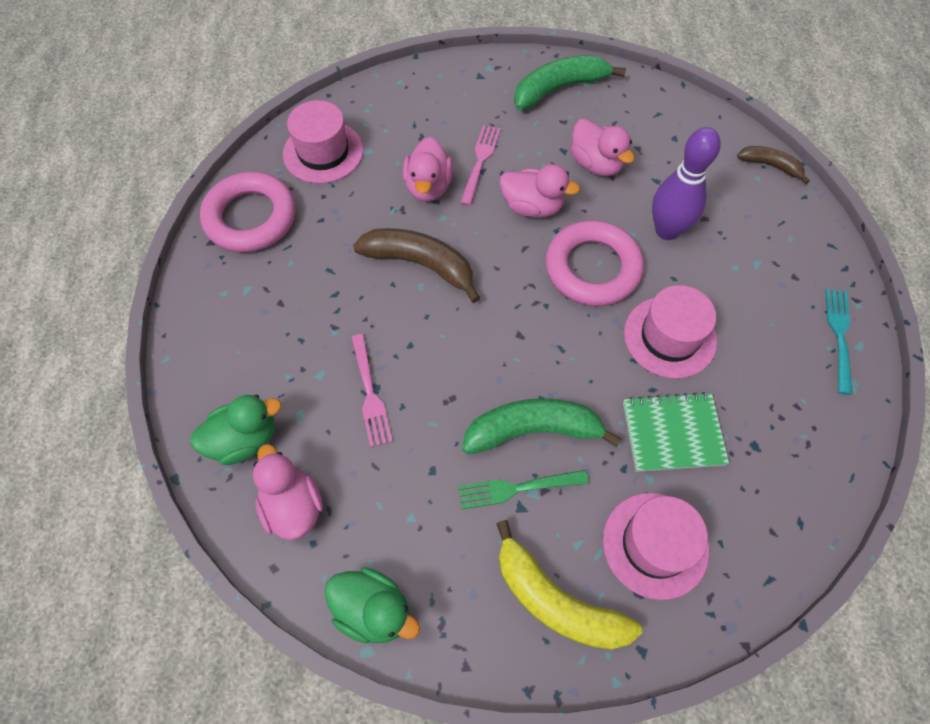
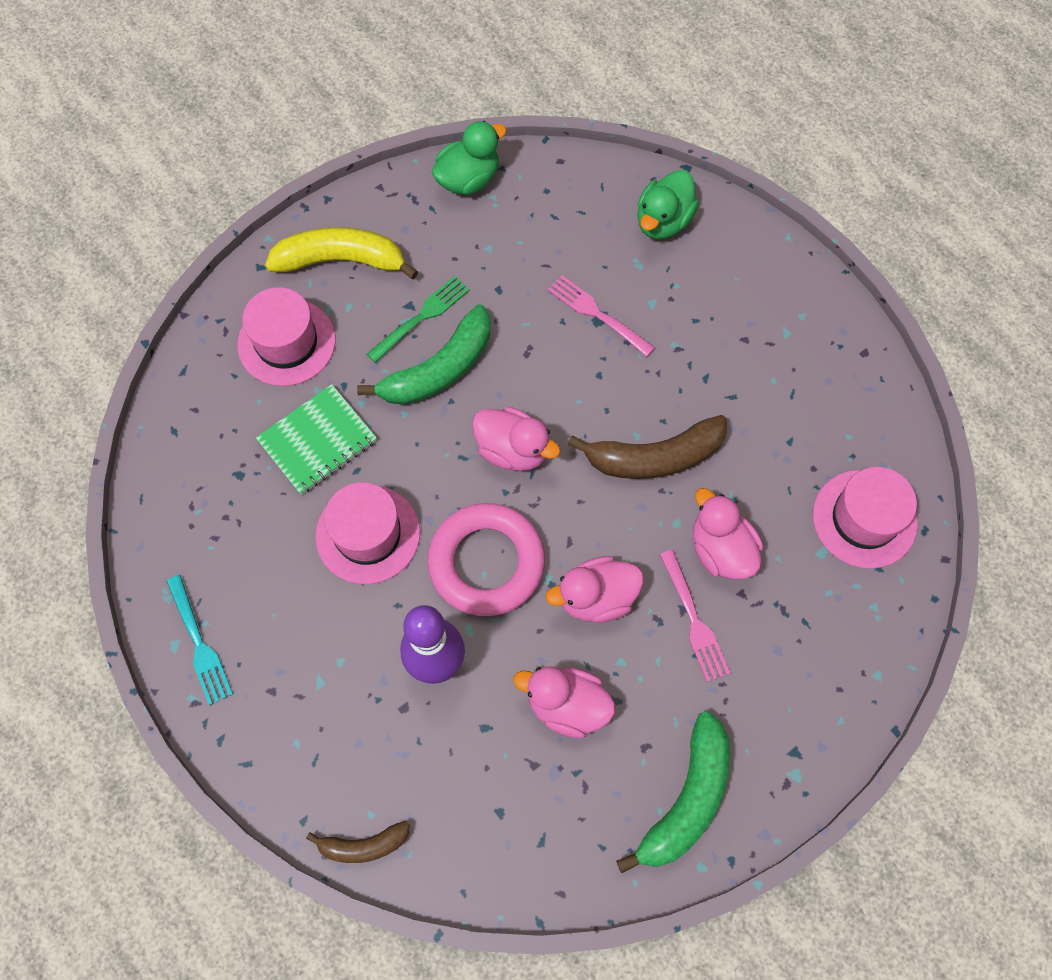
camera: 145 degrees right, 5 degrees up
(251, 217) = (856, 399): pink ring -> none
(293, 506) = (583, 203): pink duck -> pink duck (513, 450)
(373, 610) = (468, 179): green duck -> green duck turned 150 degrees clockwise

